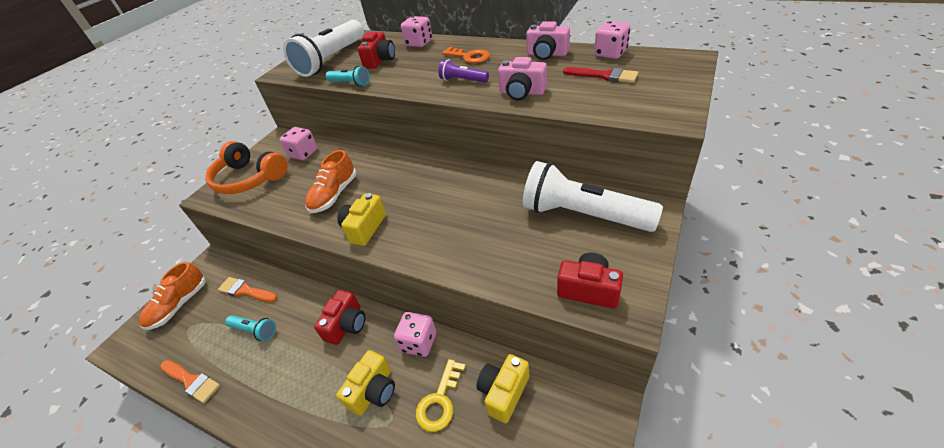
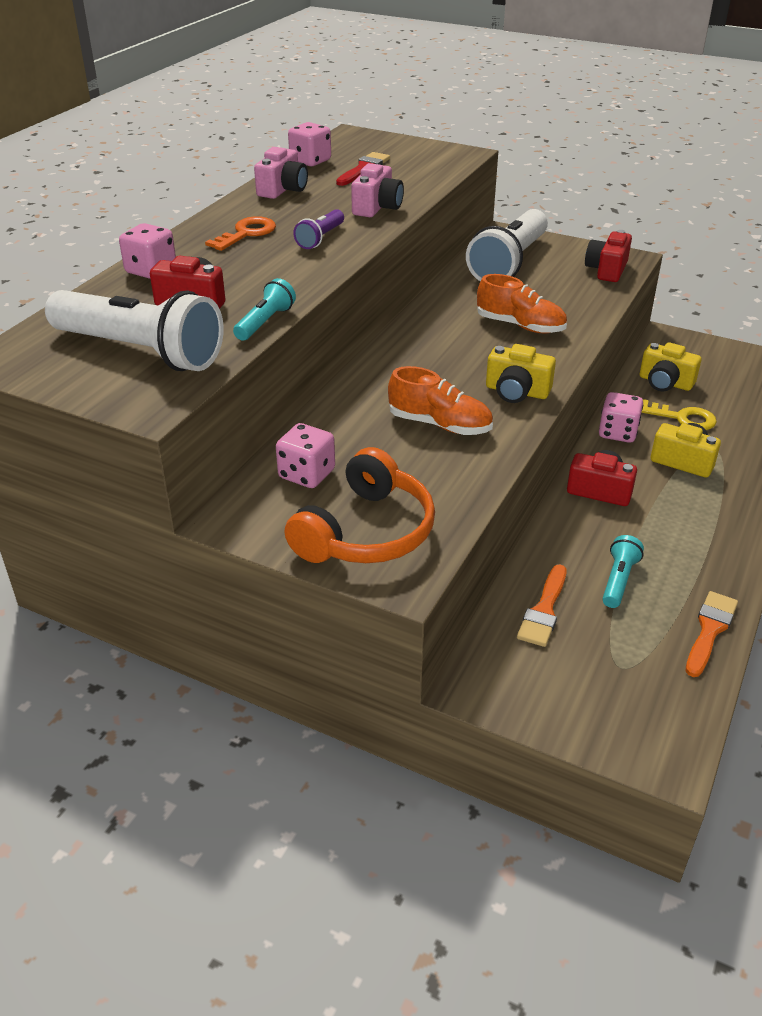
camera: 95 degrees left, 5 degrees down
(179, 305) = (577, 699): orange shoe -> orange shoe (520, 326)

